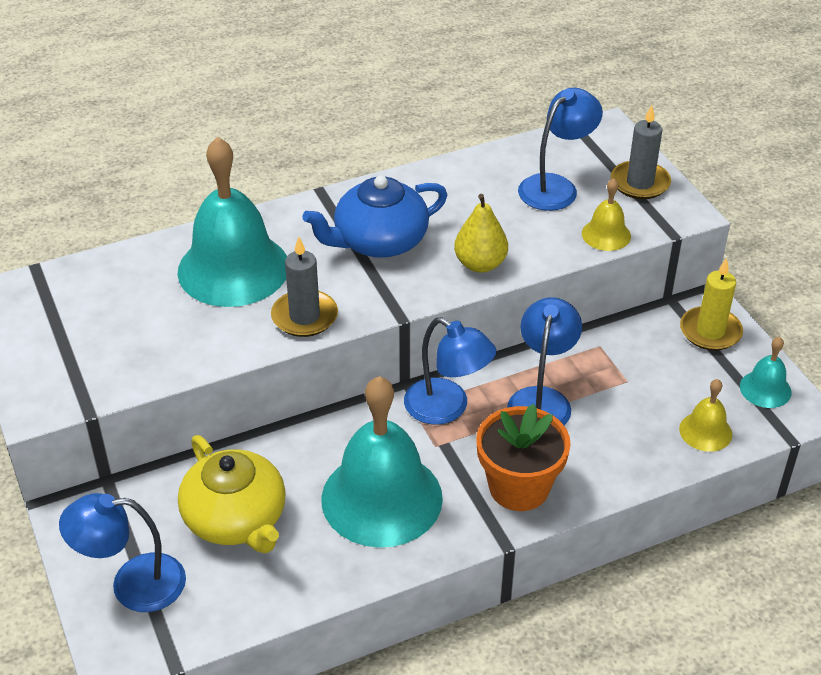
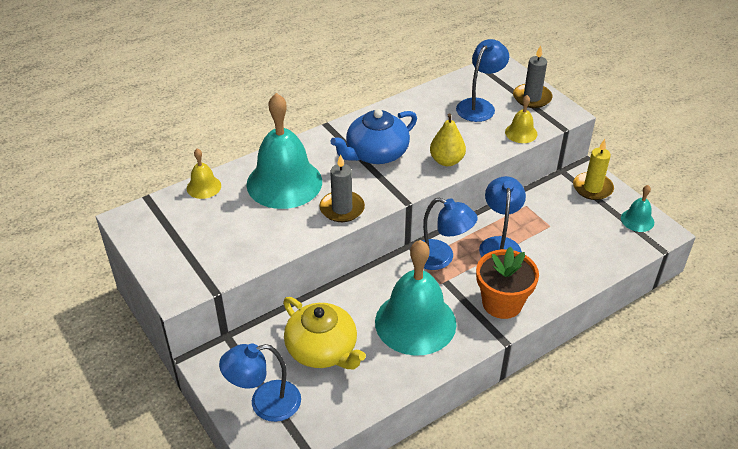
camera: 10 degrees left, 0 degrees up
(705, 431) = (608, 251): yellow bell -> yellow bell (204, 187)

